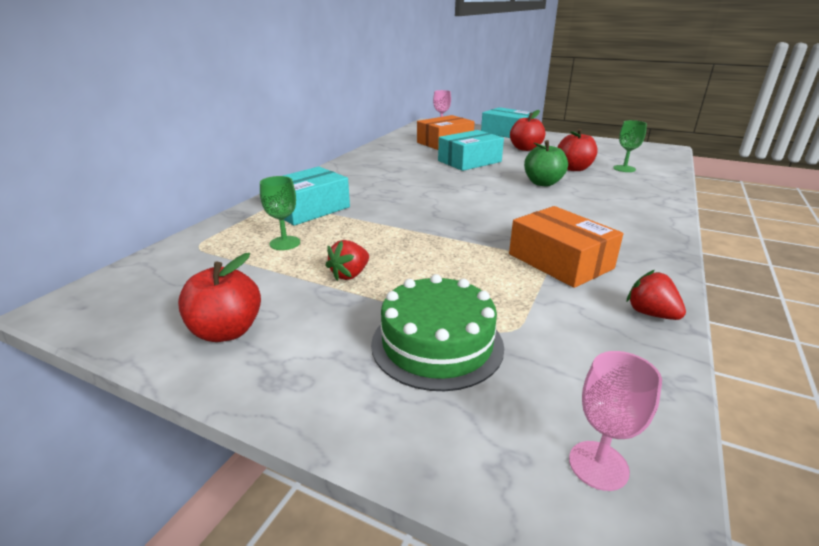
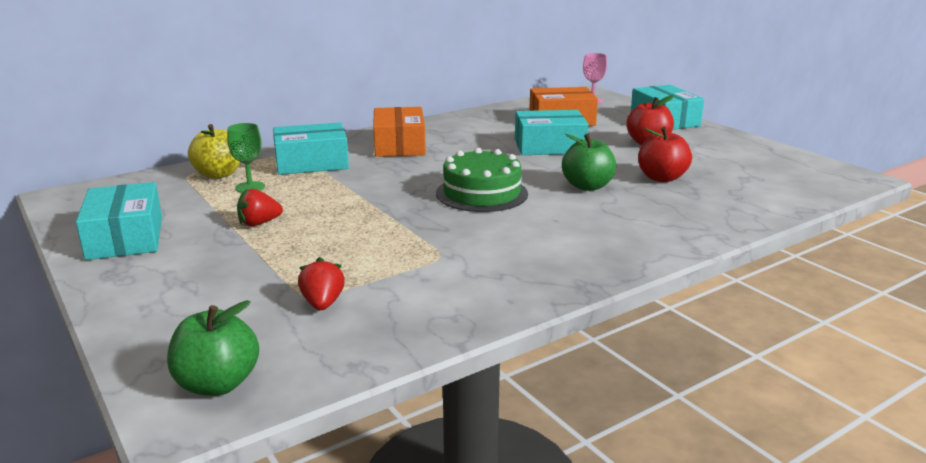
camera: 30 degrees right, 5 degrees down
(226, 331) = (125, 237): red apple -> turquoise box
(232, 238) = (218, 174): none -> yellow apple
(437, 344) = (240, 287): green cake -> green cake (481, 193)
(560, 261) = (452, 260): orange box -> orange box (399, 145)
(598, 465) = (217, 384): pink goblet -> green apple
(624, 169) = (730, 191): green goblet -> none
(650, 313) = (447, 321): red strawberry -> red strawberry (322, 304)

